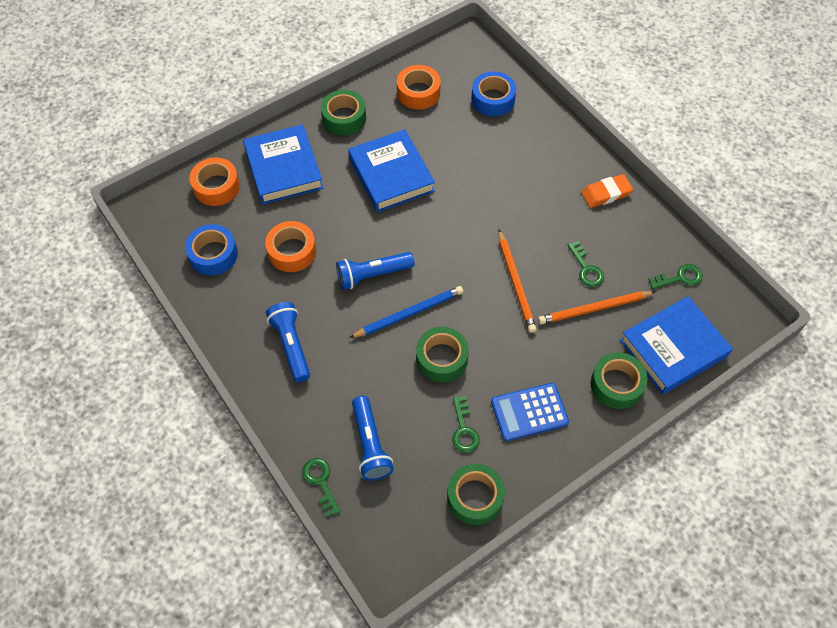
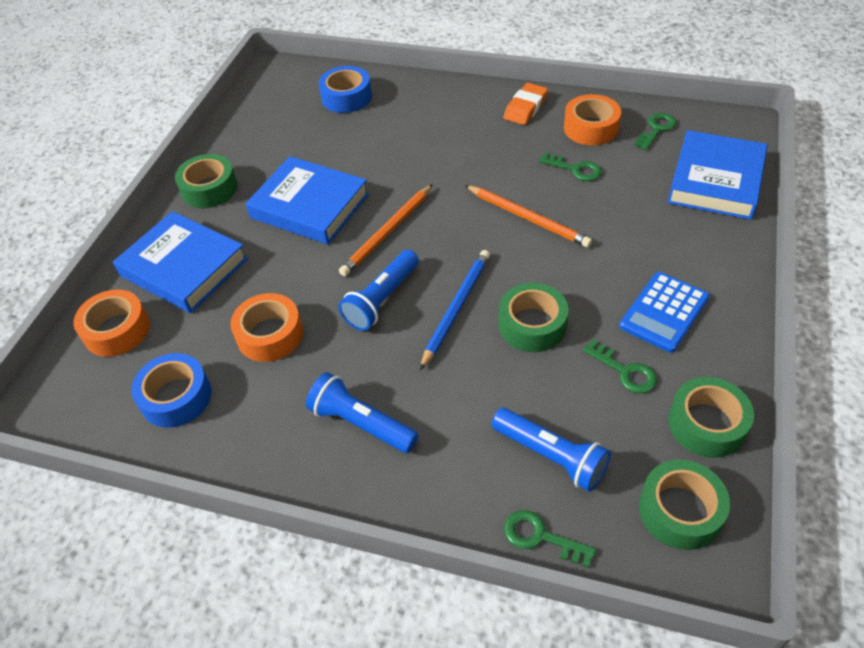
camera: 35 degrees left, 10 degrees down
(418, 93) = (267, 129): orange tape -> orange tape (591, 128)
(594, 309) = (618, 194): orange pencil -> orange pencil (387, 232)
(616, 384) = (707, 238): green tape -> green tape (680, 511)

